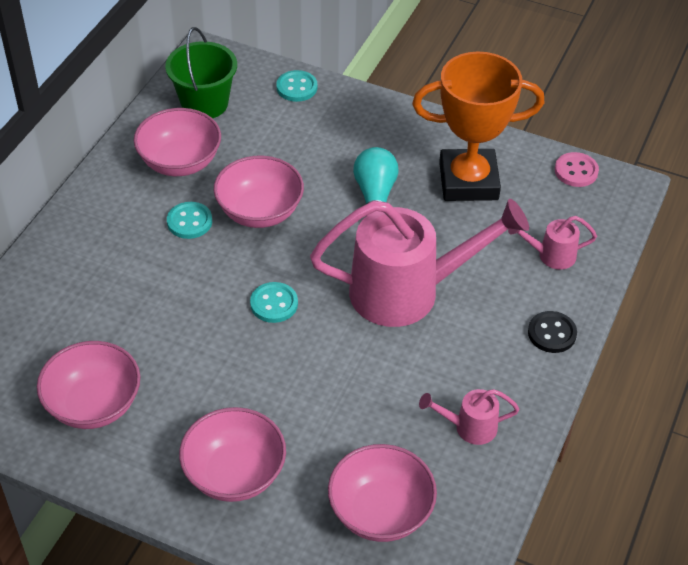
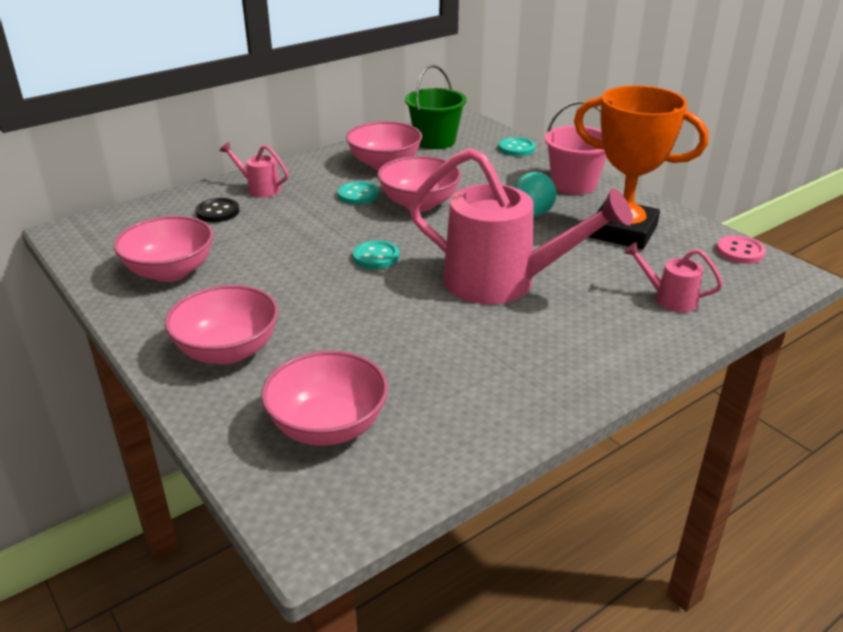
camera: 30 degrees right, 15 degrees down
(386, 127) = (573, 184): none -> pink bucket
(469, 427) = (477, 394): pink watering can -> pink watering can (259, 188)
(552, 333) = (626, 353): black button -> black button (218, 212)

